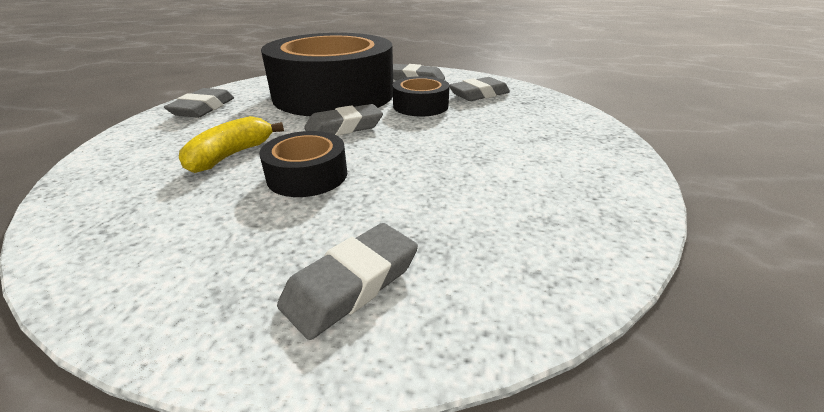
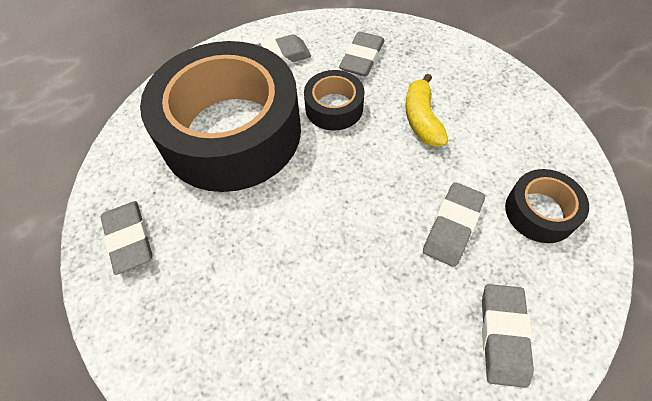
camera: 35 degrees left, 25 degrees up
(231, 155) = (267, 284): yellow banana -> yellow banana (422, 119)
(307, 175) = (360, 264): black tape -> black tape (540, 212)
(344, 127) = (310, 183): grey eraser -> grey eraser (452, 226)

